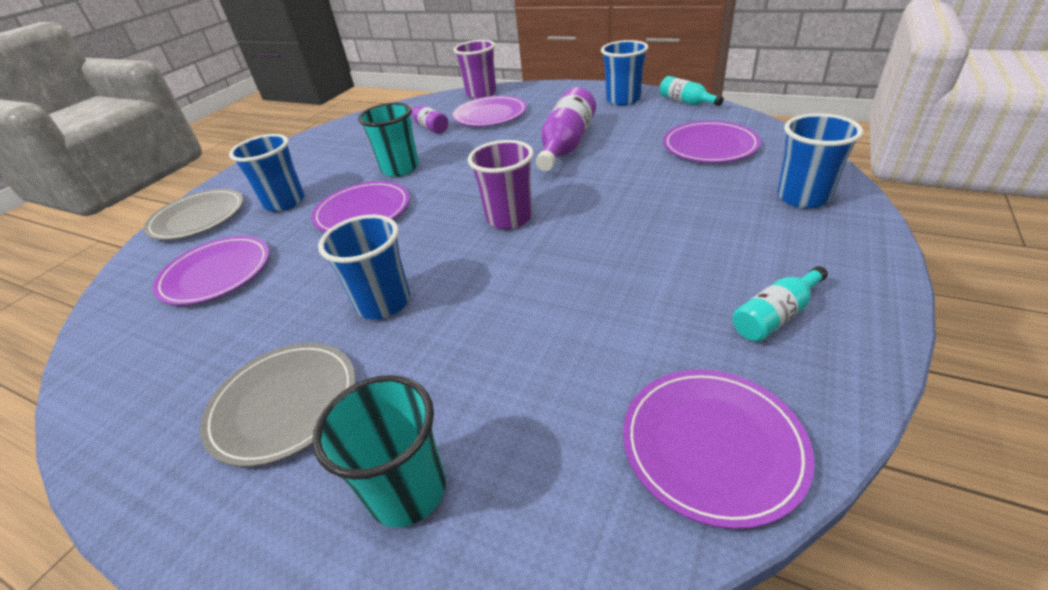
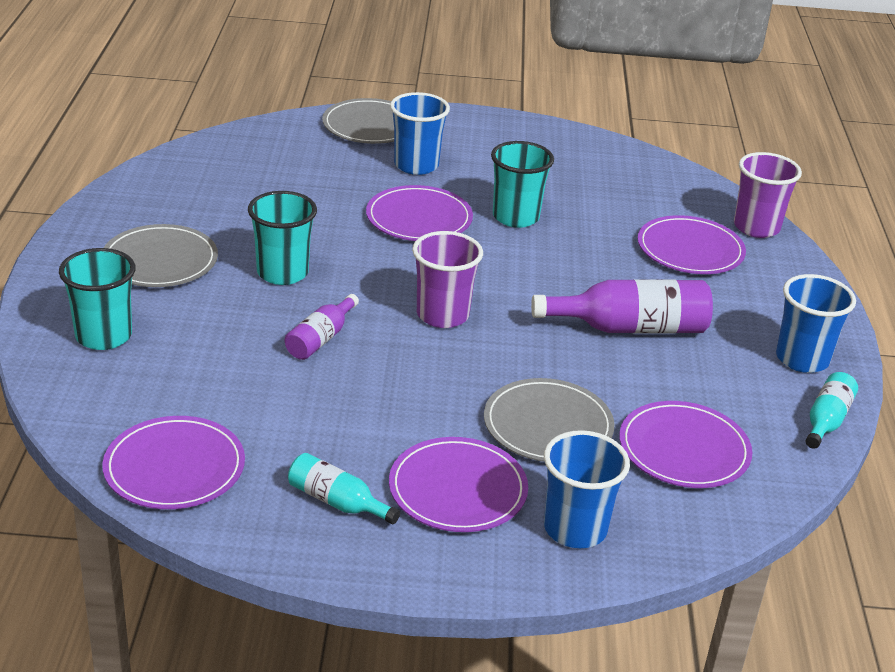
camera: 60 degrees right, 5 degrees down
(216, 273) = (292, 171): purple plate -> purple plate (457, 489)
(383, 303) = (282, 273): blue cup -> turquoise cup
(428, 126) = (630, 209): purple bottle -> purple bottle (320, 339)
(674, 191) = (548, 425): none -> grey plate

